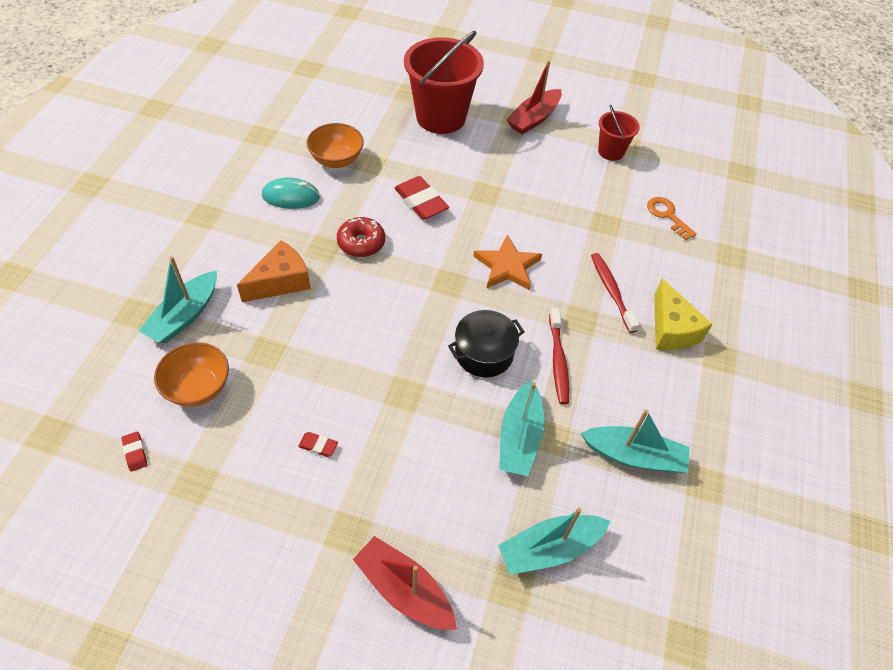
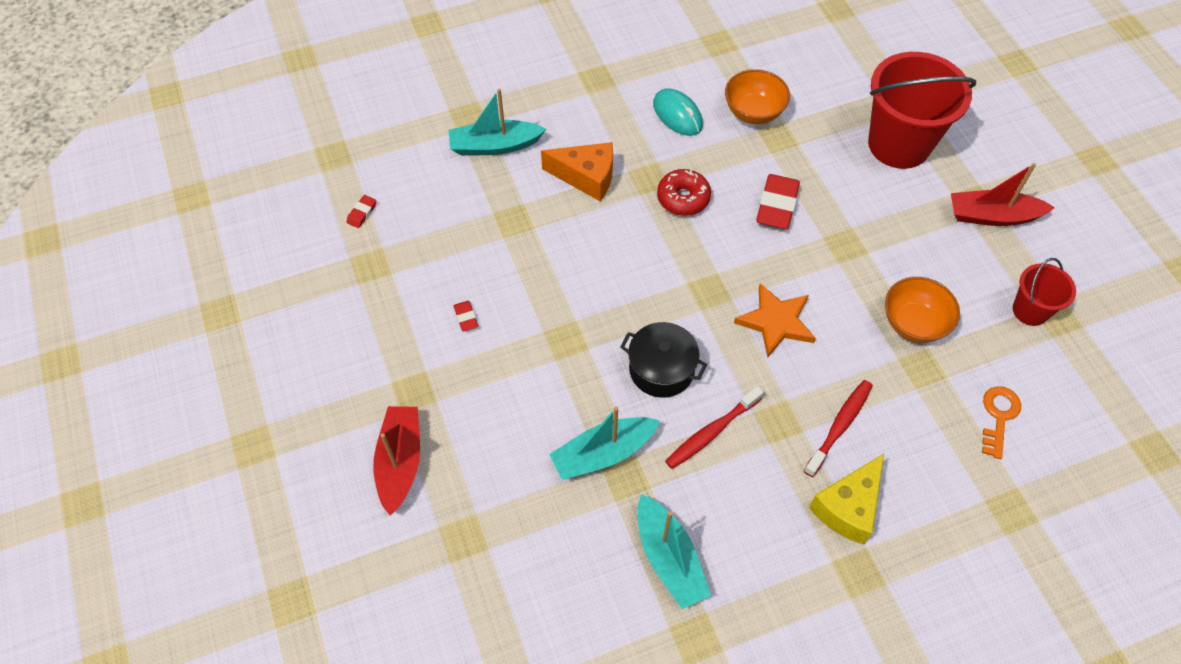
camera: 55 degrees right, 5 degrees up
(198, 388) = (444, 205): orange bowl -> orange bowl (913, 323)
(549, 548) = (519, 545): turquoise boat -> none

